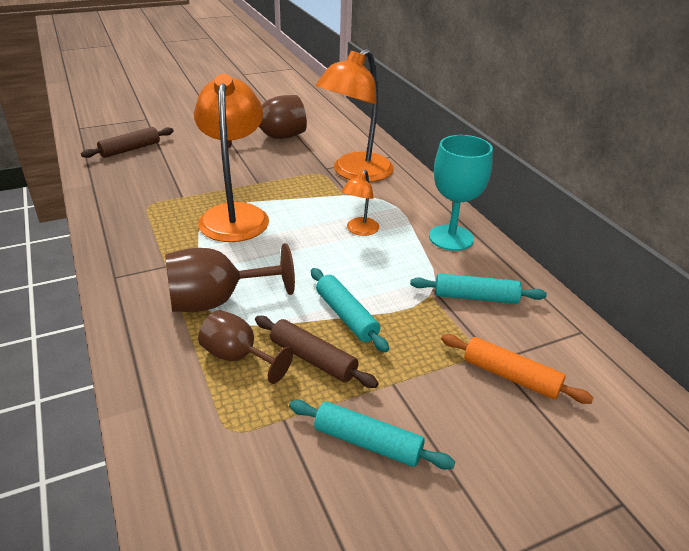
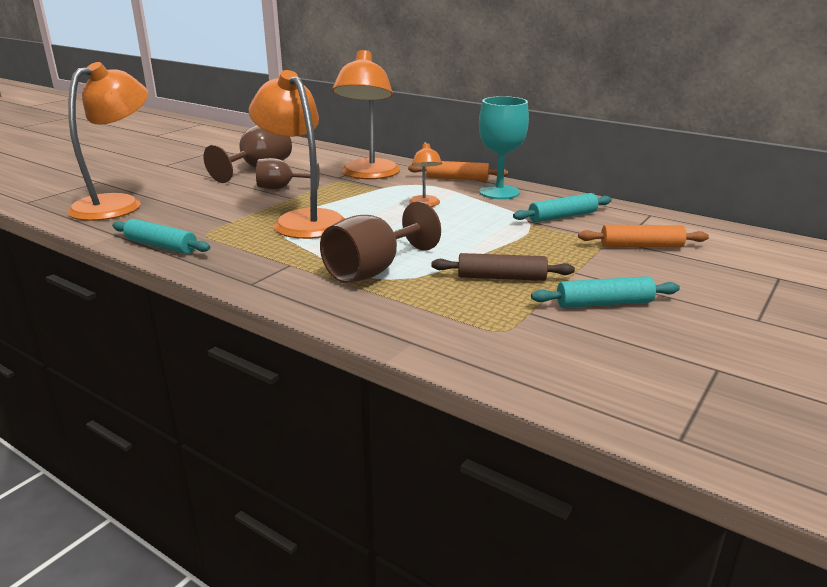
camera: 30 degrees left, 10 degrees down
(130, 149) = (118, 204): brown rolling pin -> orange lamp
(238, 357) = (443, 294): brown goblet -> brown goblet (281, 188)
(346, 316) = (489, 250): turquoise rolling pin -> turquoise rolling pin (161, 246)
(432, 204) = (457, 178): none -> orange rolling pin

